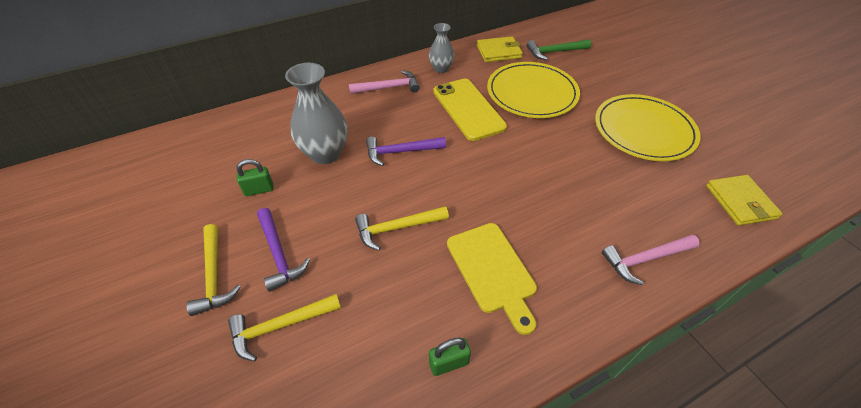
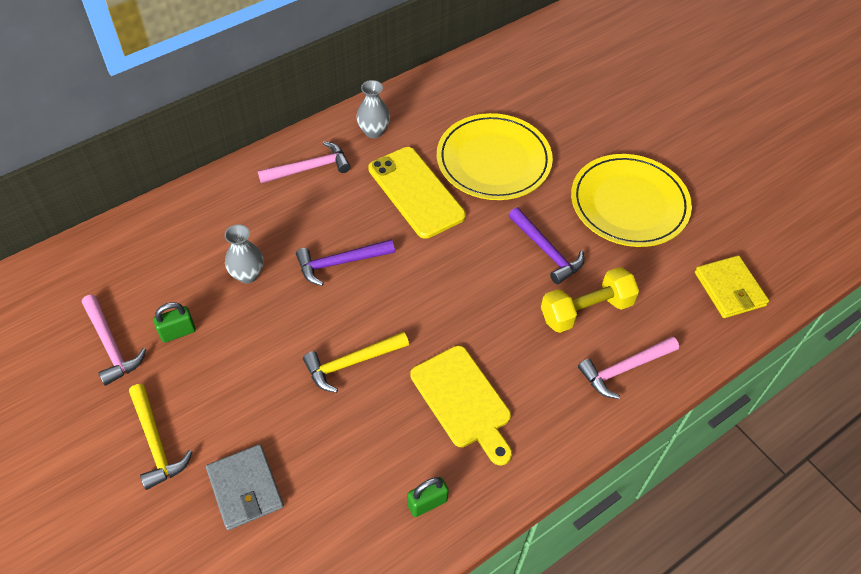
camera: 10 degrees left, 5 degrees up
(203, 194) = (111, 346): none -> pink hammer
(279, 254) = (223, 409): purple hammer -> purple hammer (546, 251)
(280, 326) = (245, 488): yellow hammer -> grey wallet
(325, 153) = (247, 274): grey vase -> grey vase, size x0.58
(498, 52) = (447, 97): yellow wallet -> none
(554, 52) = (520, 91): green hammer -> none
(608, 206) = (586, 310): none -> yellow dumbbell

